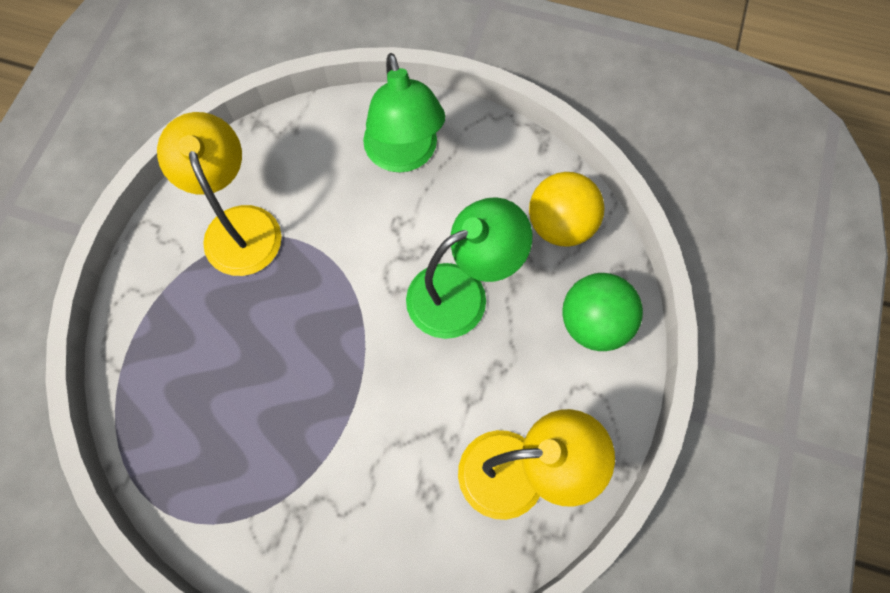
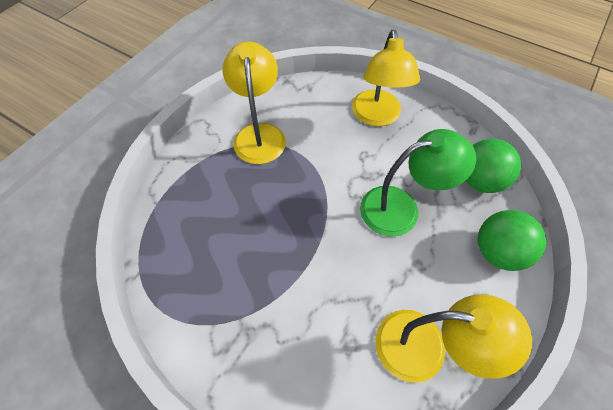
camera: 15 degrees right, 10 degrees down
(404, 155) = (377, 116): green lamp -> yellow lamp
(560, 225) = (479, 180): yellow ball -> green ball

